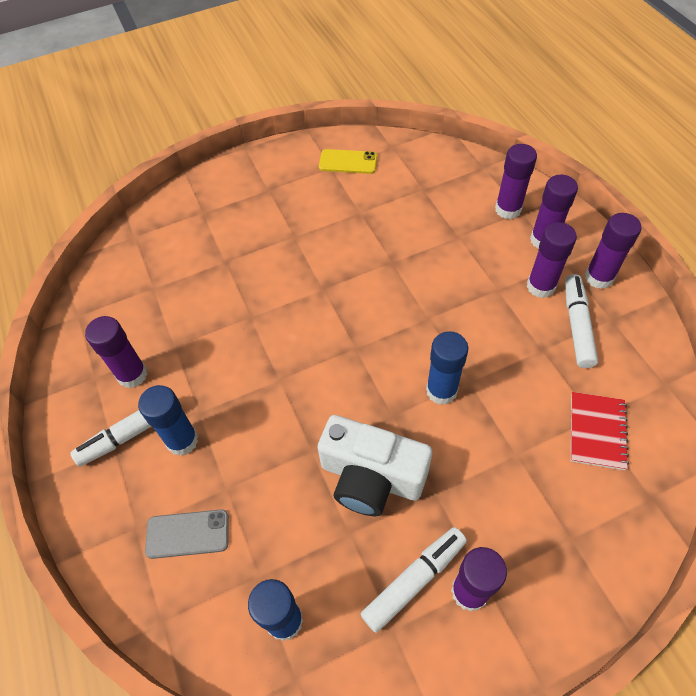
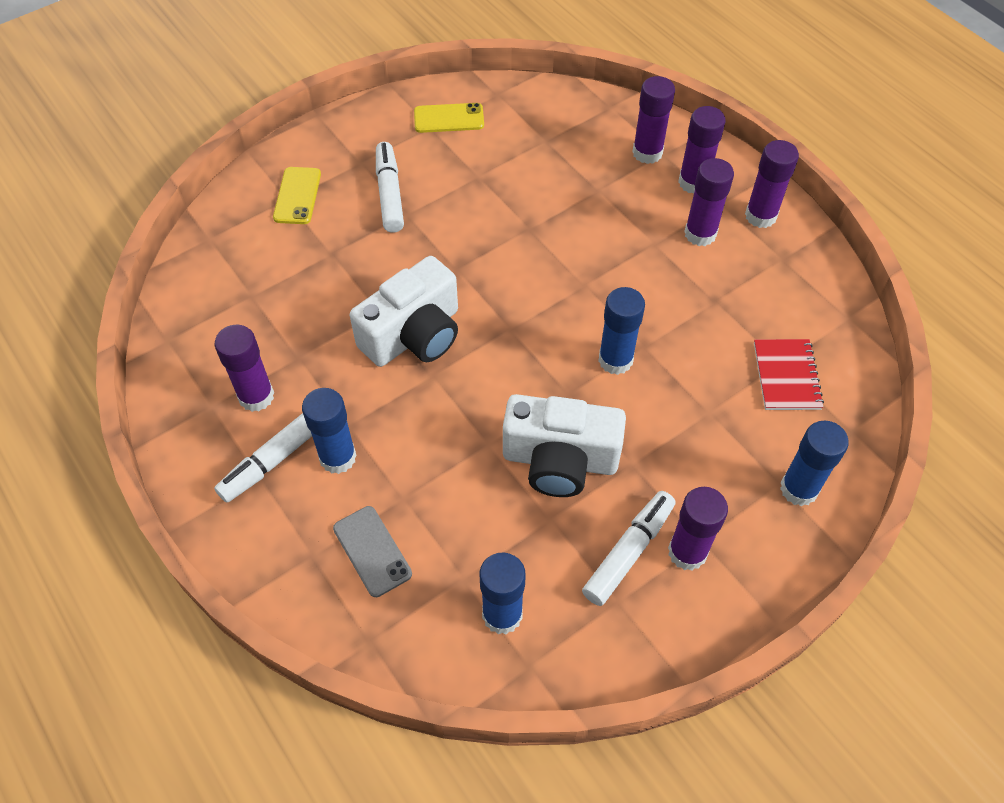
camera: 15 degrees left, 0 degrees up
(187, 534) = (372, 551): grey phone -> grey phone turned 75 degrees clockwise
(212, 210) = (297, 196): none -> yellow phone
(274, 341) = (414, 335): none -> white camera
(577, 325) = (746, 270): white marker -> white marker (389, 194)
(589, 547) = (798, 489): none -> blue glue stick

